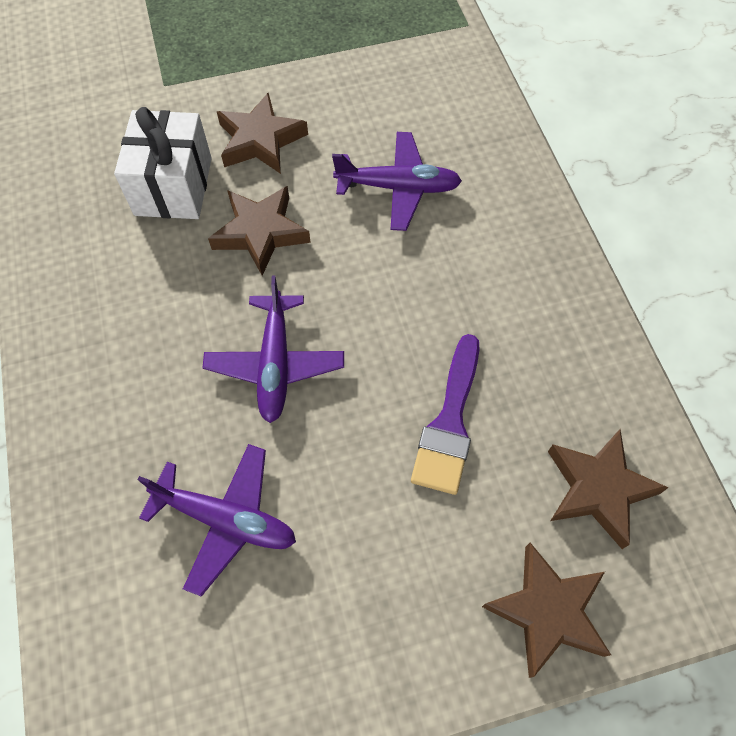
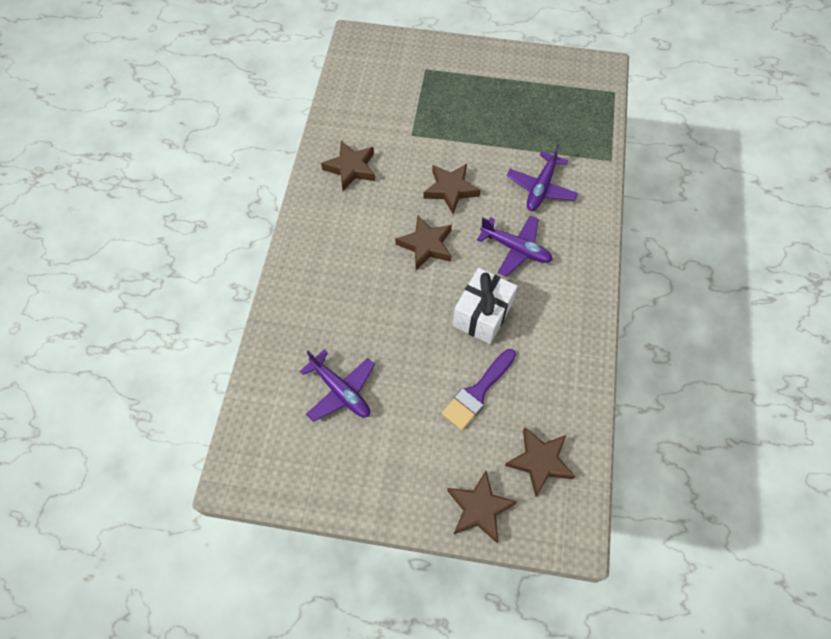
camera: 25 degrees right, 0 degrees up
(89, 164) = (351, 168): none -> brown star
(173, 186) = (390, 199): white gift -> white gift (482, 315)
(275, 364) = (401, 321): purple plane -> purple plane (541, 188)

